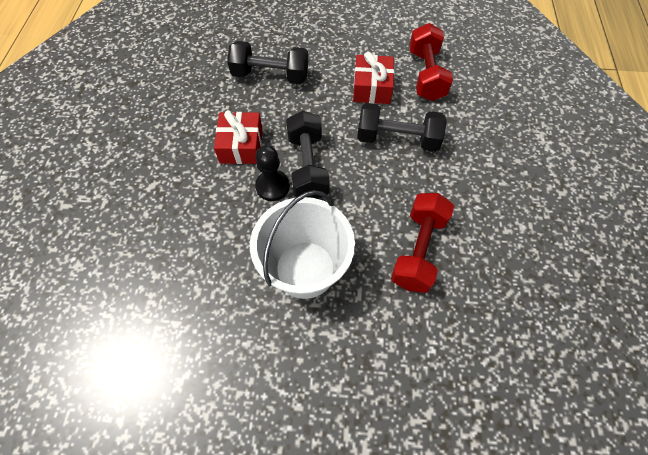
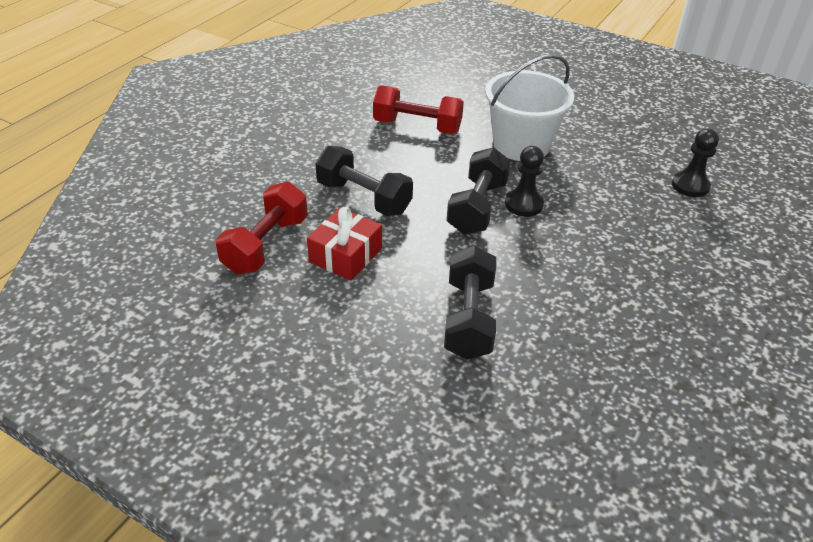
camera: 155 degrees left, 20 degrees down
(124, 281) = (690, 186): none -> black pawn
(241, 146) = (543, 250): red gift -> none
(270, 76) = (469, 319): black dumbbell -> black dumbbell turned 60 degrees clockwise
(418, 250) = (417, 126): red dumbbell -> red dumbbell turned 60 degrees clockwise

